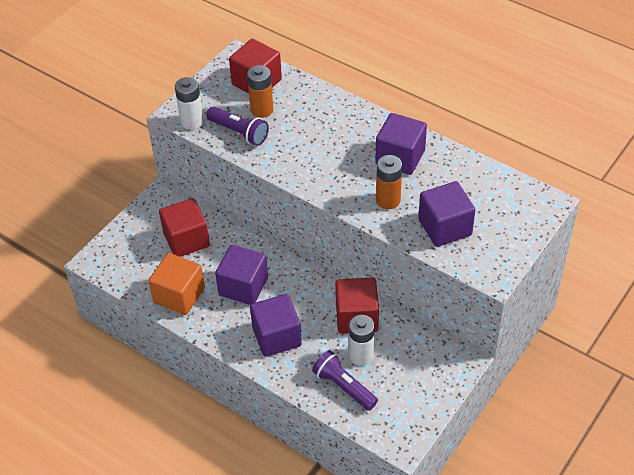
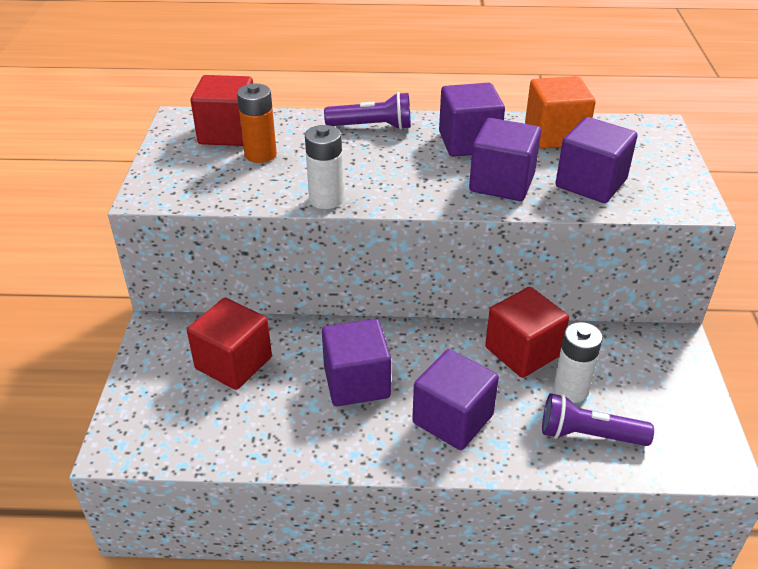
camera: 35 degrees left, 10 degrees down
(179, 295) = (280, 433): orange cube -> orange cube (555, 135)
(192, 122) = (178, 195): white battery -> white battery (326, 199)
(239, 132) = (253, 184): purple flashlight -> purple flashlight (372, 126)
(388, 200) = (502, 183): orange battery -> purple cube

